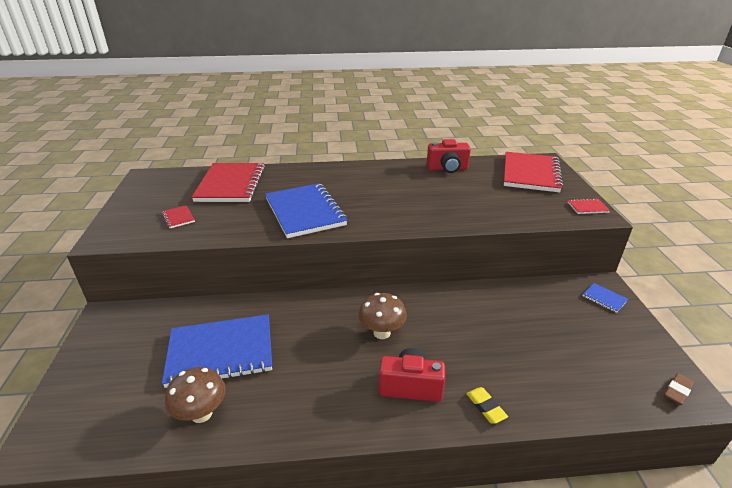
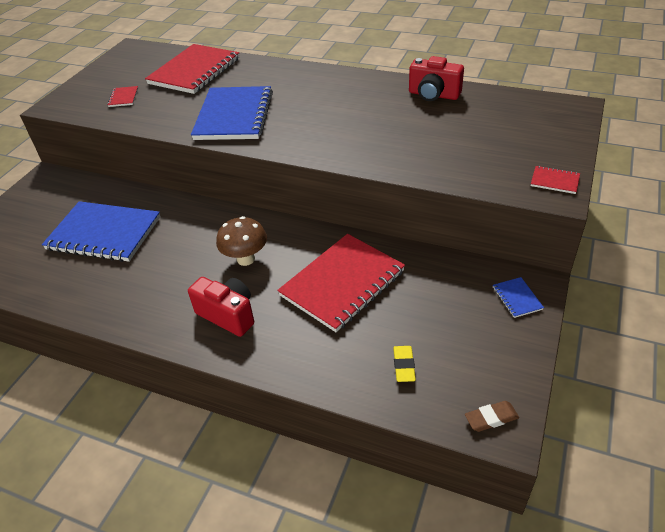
camera: 30 degrees right, 10 degrees up
(201, 414) = (56, 278): brown mushroom -> none
(486, 407) = (277, 357): yellow eraser -> yellow eraser (404, 365)
(530, 174) = (532, 121): red notebook -> red notebook (342, 283)

